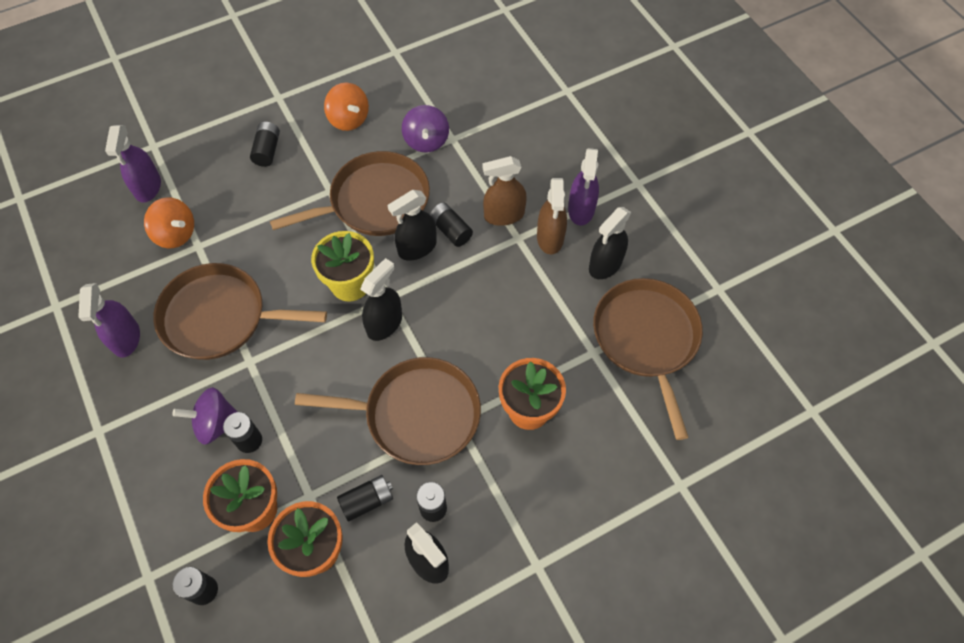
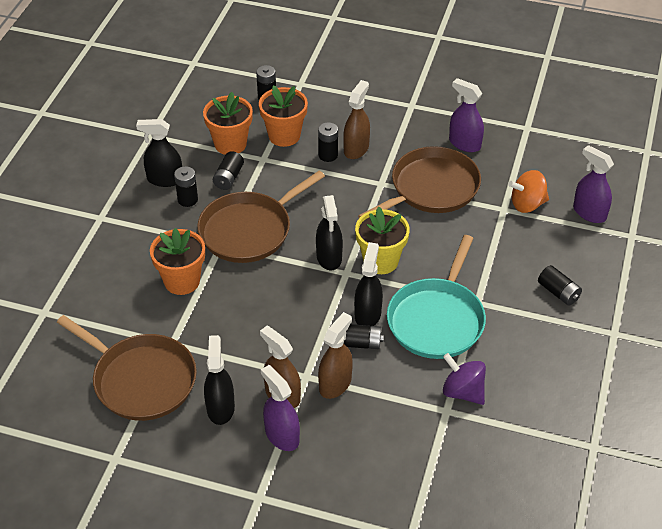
camera: 135 degrees right, 15 degrees down
(216, 423) = (356, 149): purple spinning top -> brown spray bottle
(349, 119) = (541, 360): orange spinning top -> none
(374, 201) = (437, 319): brown pan -> turquoise pan

